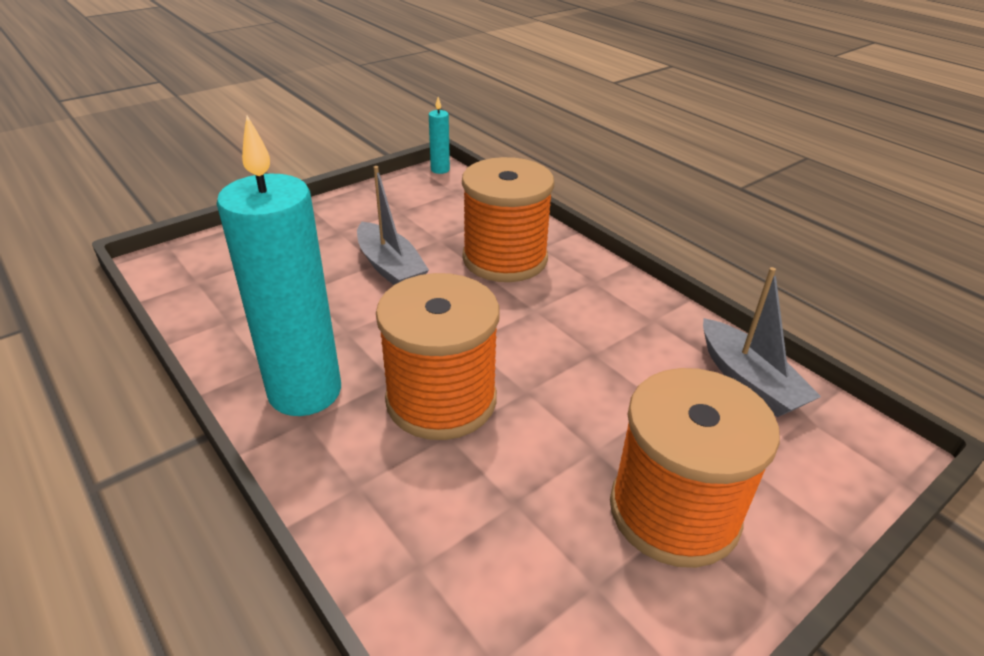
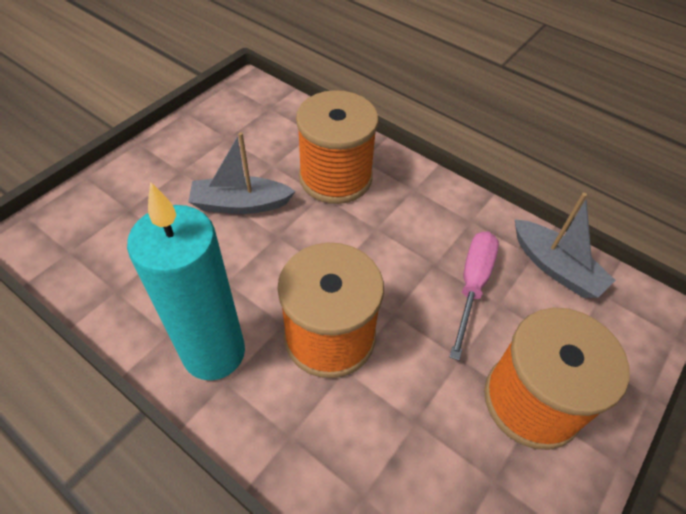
camera: 15 degrees left, 15 degrees up
(390, 267) = (240, 204): grey boat -> grey boat turned 135 degrees clockwise
(440, 170) = (247, 83): turquoise candle -> none
(634, 381) = (472, 285): none -> pink screwdriver

